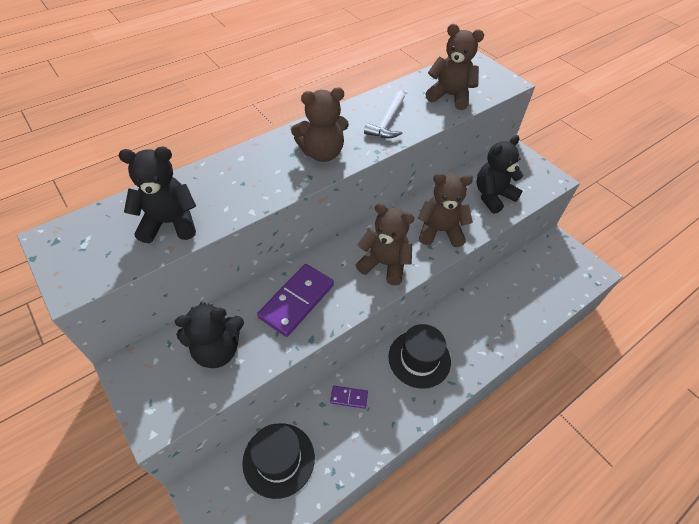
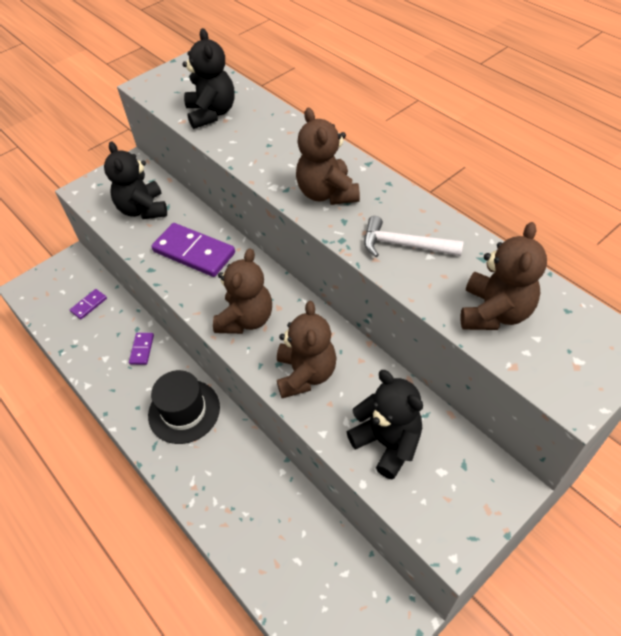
camera: 90 degrees right, 0 degrees up
(278, 459) = (89, 305): black hat -> purple domino

